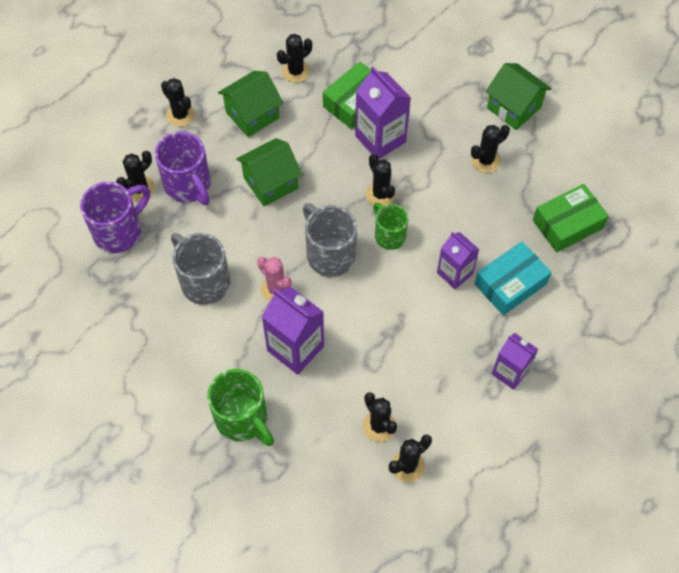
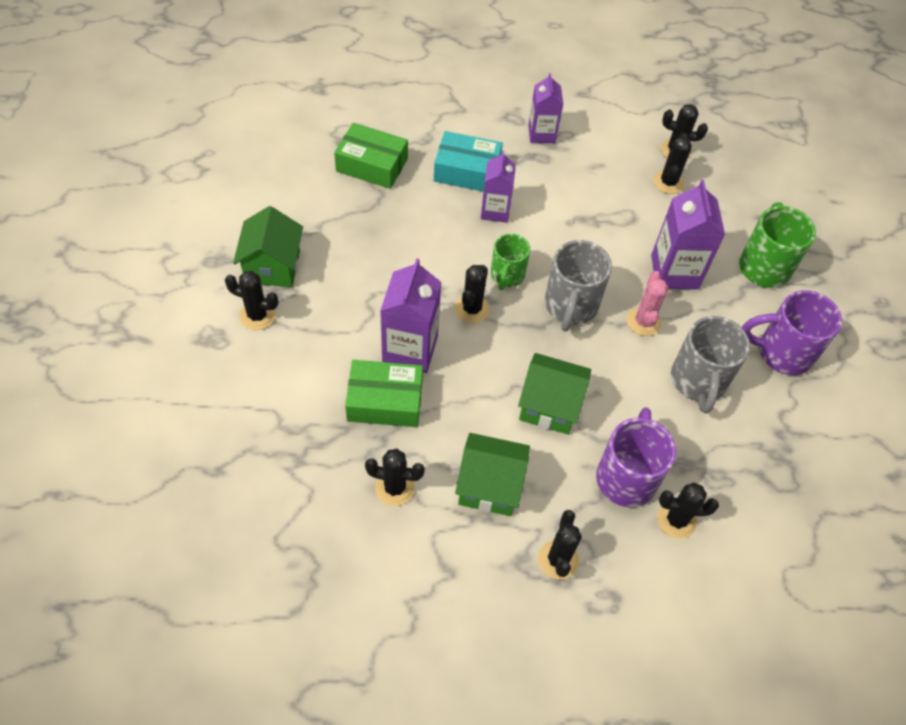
camera: 135 degrees left, 5 degrees down
(119, 231) = (735, 497): purple mug -> purple mug (782, 352)
(485, 160) = (357, 254): black cactus -> black cactus (257, 315)

